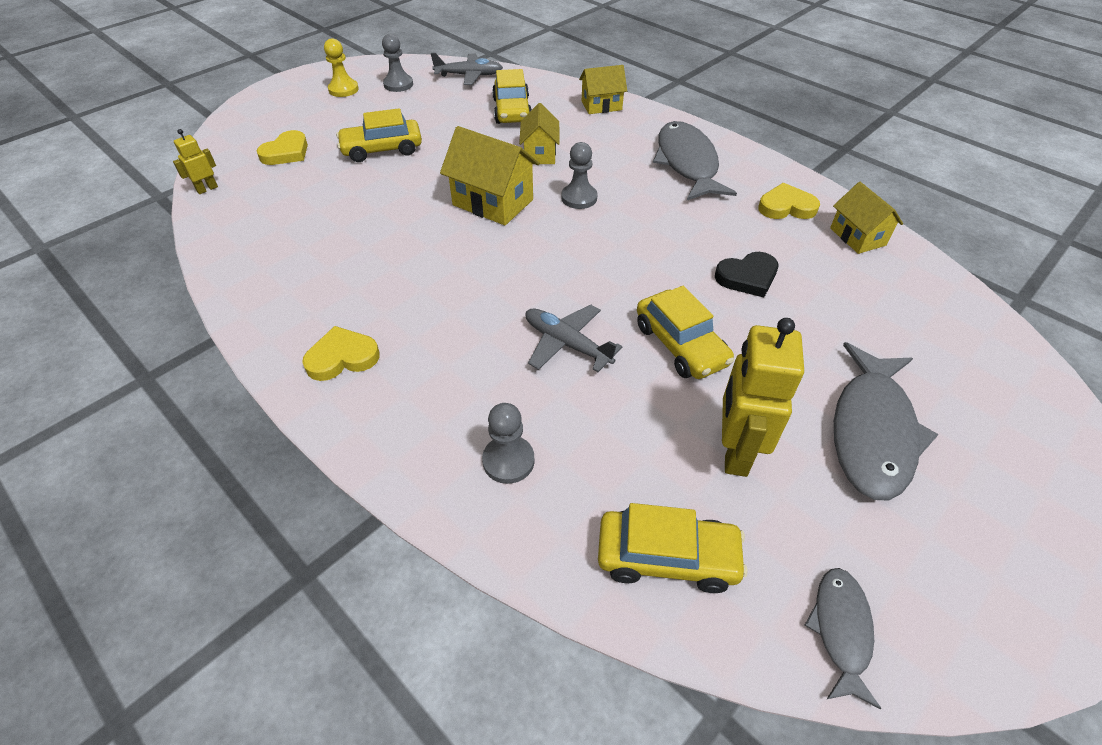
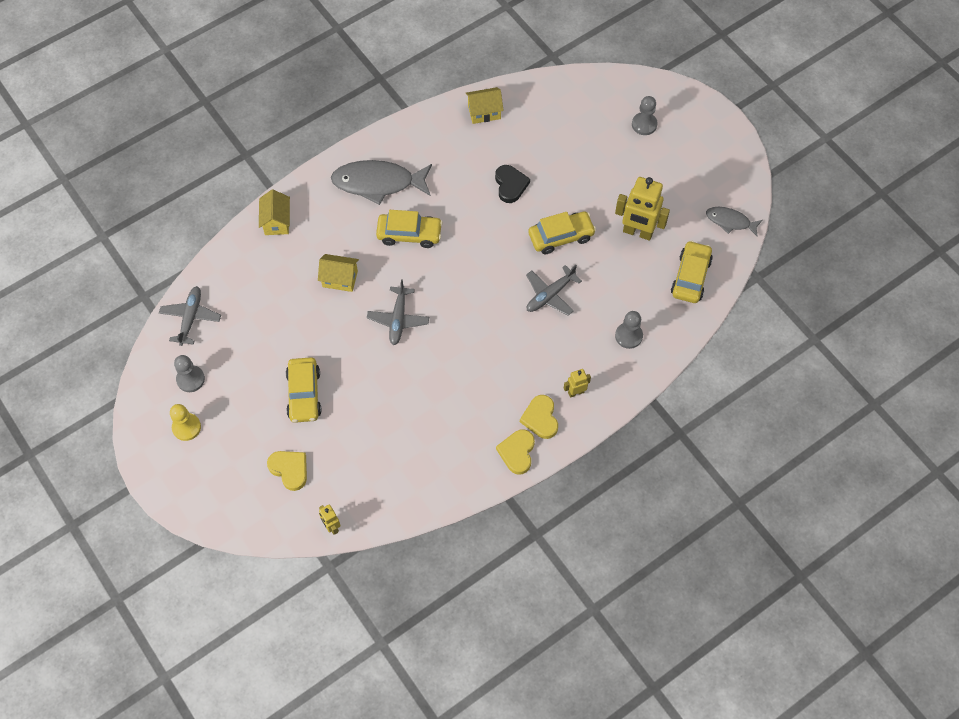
camera: 80 degrees left, 15 degrees up
(389, 396) = (576, 392): none -> yellow robot
(493, 202) = (398, 319): yellow house -> grey plane
(512, 110) = (266, 290): yellow car -> yellow car (409, 234)
(579, 198) = (405, 262): grey pawn -> grey pawn (644, 124)
(786, 207) = (444, 139): yellow heart -> yellow heart (517, 452)
(872, 431) = (634, 168): grey fish -> none

